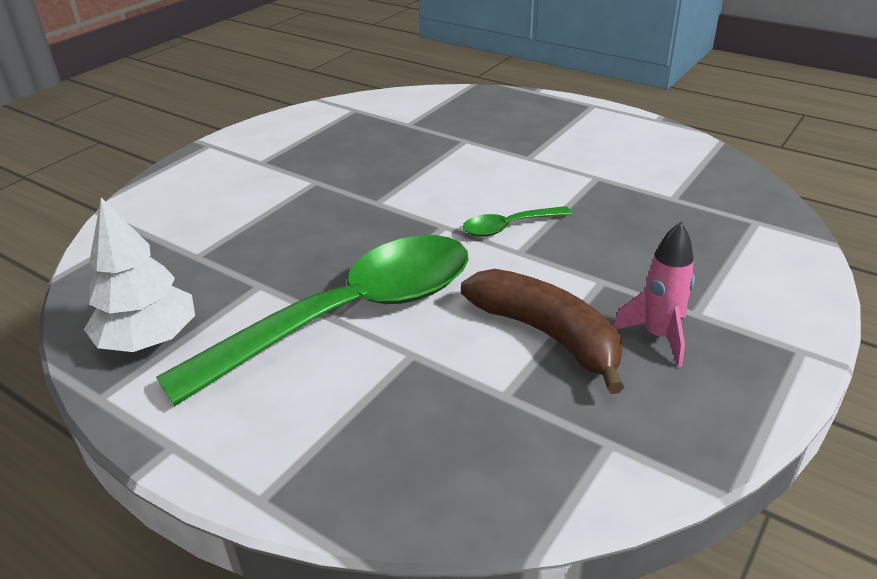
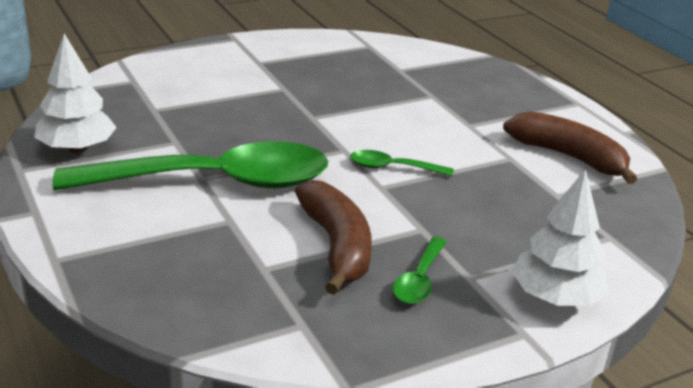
camera: 25 degrees right, 5 degrees down
(641, 158) = (568, 157): none -> brown banana
(658, 336) = (419, 279): pink rocket -> green spoon
(783, 300) = (555, 297): none -> white tree

